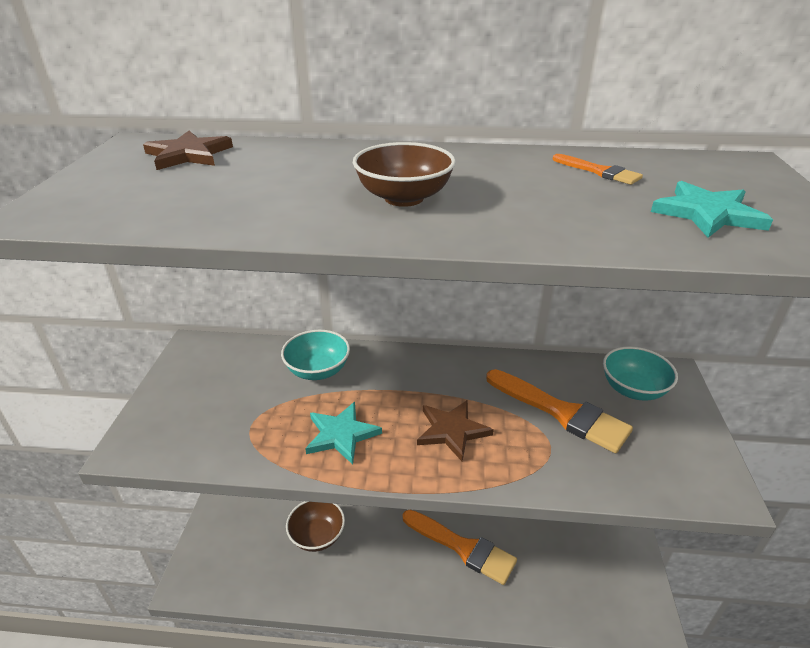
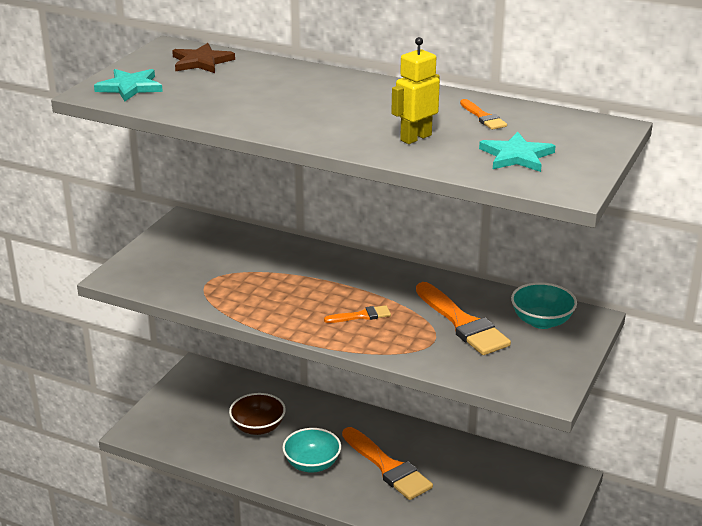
camera: 20 degrees right, 5 degrees down
(318, 370) = (277, 256): turquoise bowl -> turquoise bowl (312, 464)
(341, 434) = (273, 300): turquoise star -> turquoise star (130, 87)
(404, 198) = (323, 115): brown bowl -> none
(452, 431) = (361, 316): brown star -> orange brush
(555, 210) = (415, 138): none -> yellow robot

